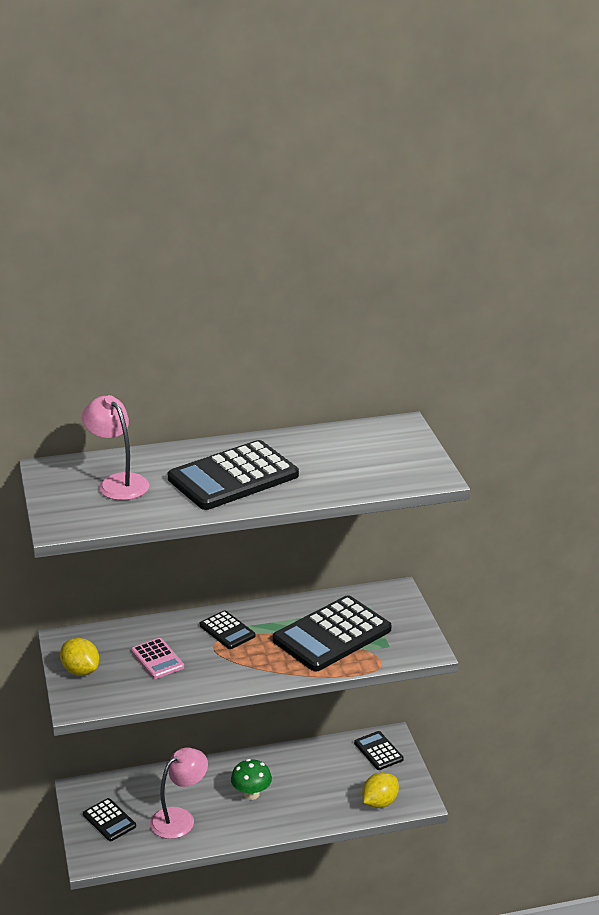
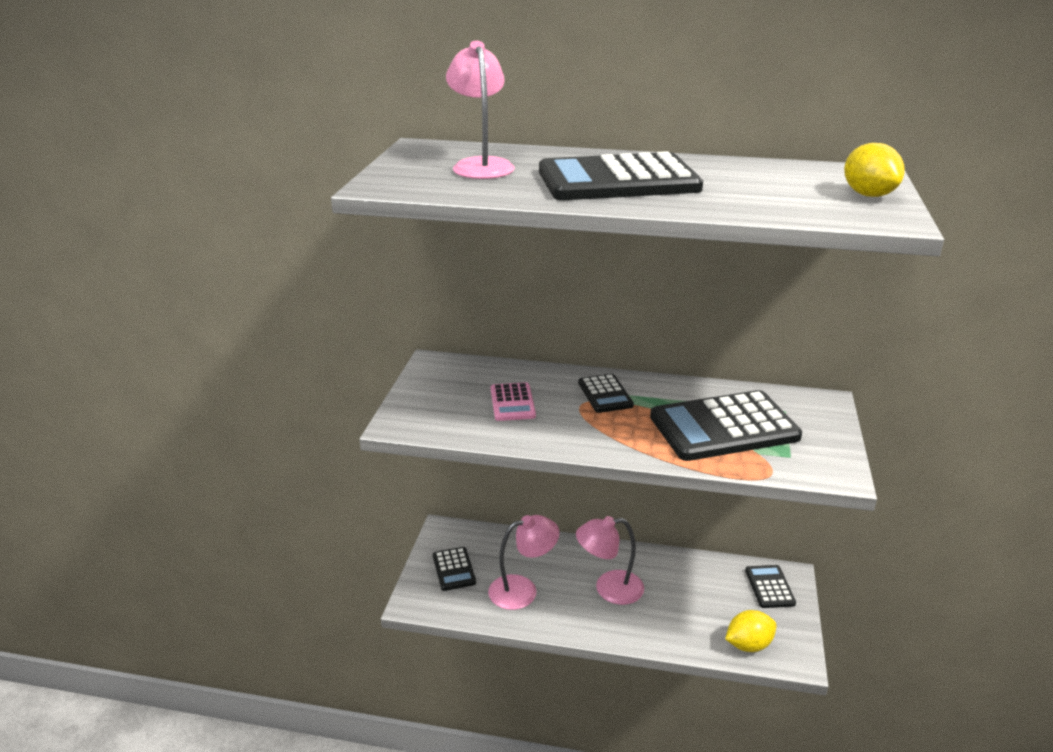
camera: 25 degrees right, 0 degrees up
(80, 671) = (427, 393): yellow lemon -> yellow lemon (868, 195)
(251, 794) = (609, 589): green mushroom -> pink lamp

